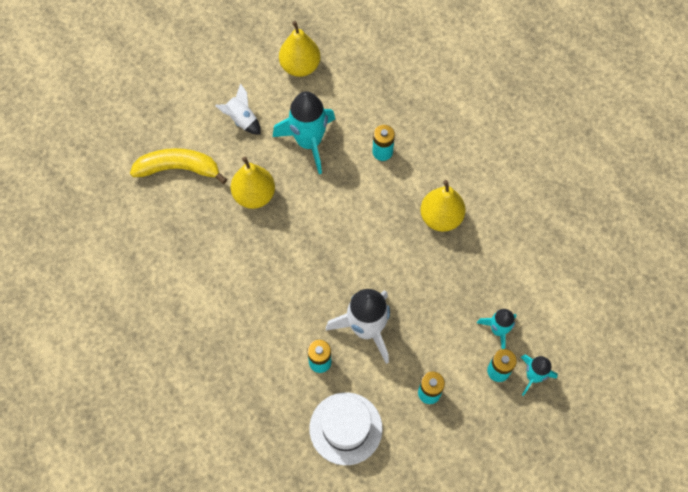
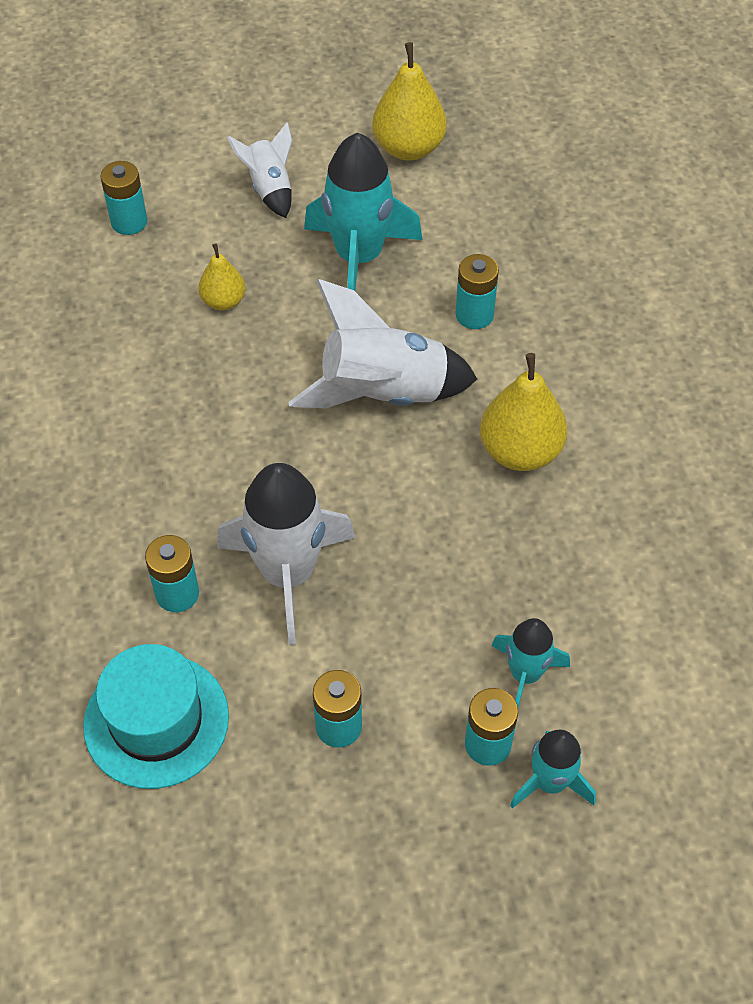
camera: 25 degrees right, 10 degrees down
(179, 169) = (129, 222): yellow banana -> turquoise battery
(254, 195) = (223, 301): yellow pear -> yellow pear, size x0.58
(345, 428) = (156, 721): white hat -> turquoise hat
(360, 214) = (383, 393): none -> white rocket

